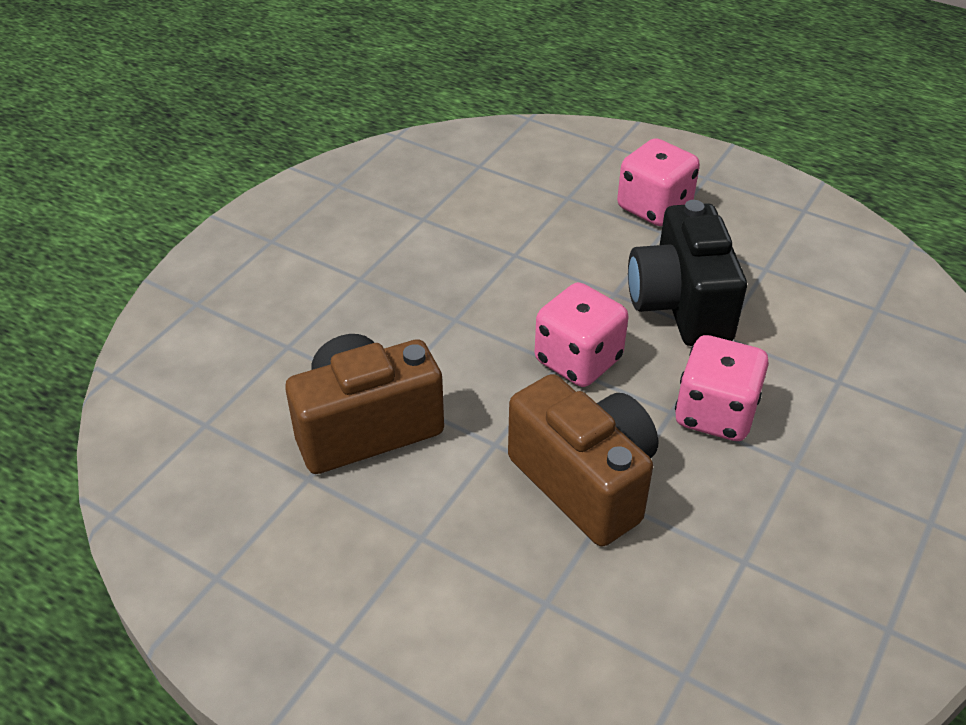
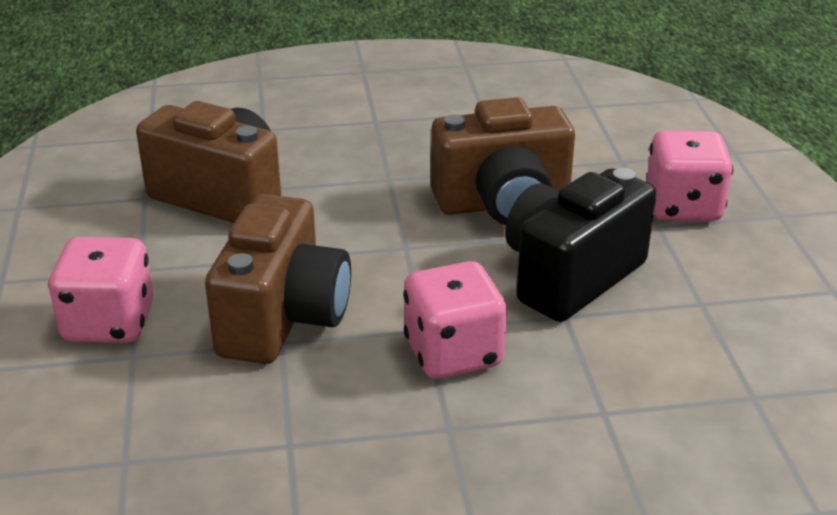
camera: 50 degrees right, 10 degrees down
(558, 283) = (503, 204): none -> brown camera
(578, 360) = (421, 254): pink dice -> pink dice (109, 323)

